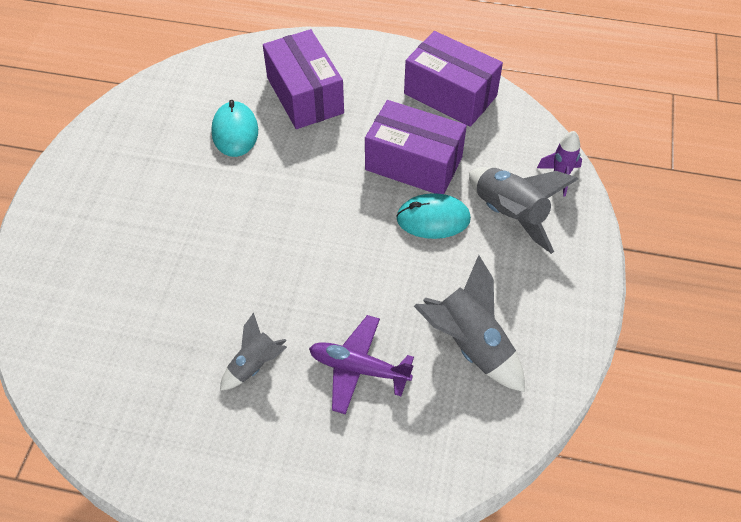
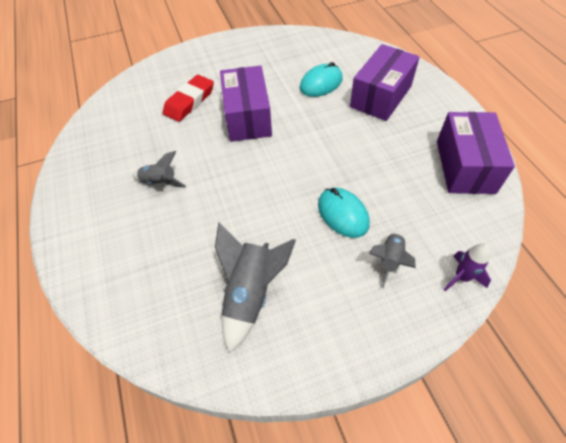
camera: 60 degrees right, 0 degrees up
(139, 274) = (189, 102): none -> red eraser
(358, 368) = (189, 236): purple plane -> none
(413, 163) = (381, 178): purple box -> purple box (247, 117)
(510, 215) = (389, 260): grey rocket -> grey rocket, size x0.59

